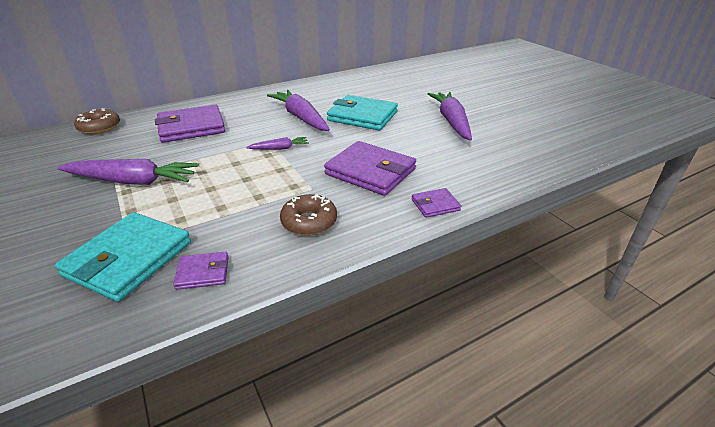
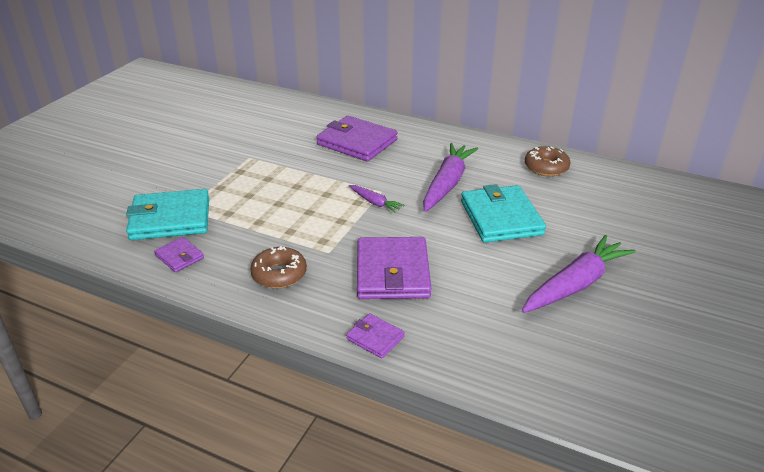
camera: 55 degrees right, 0 degrees up
(99, 127) = (308, 107): brown donut -> brown donut (546, 167)
(133, 181) = (254, 166): purple carrot -> none

